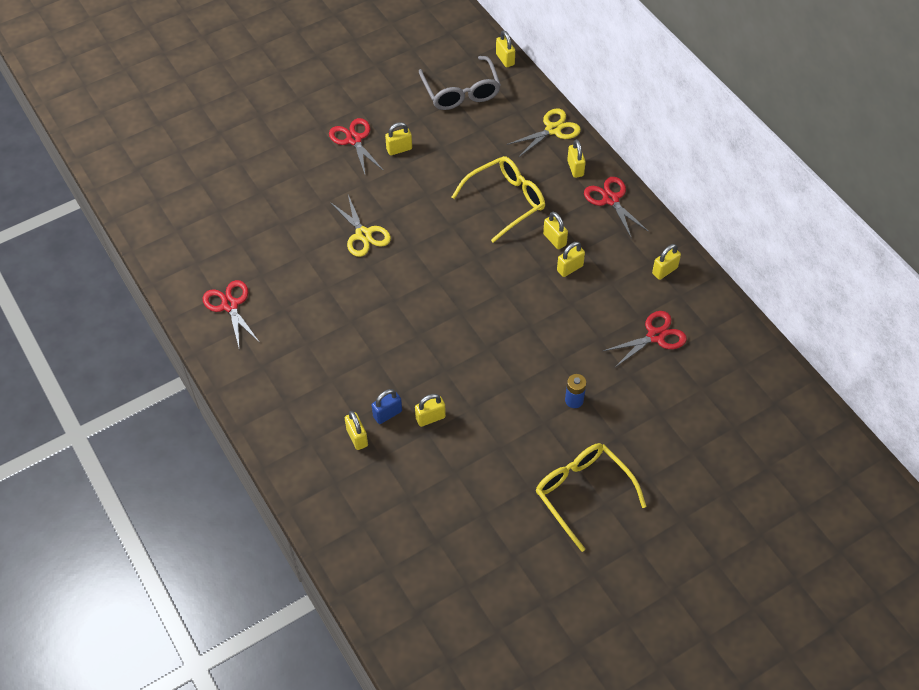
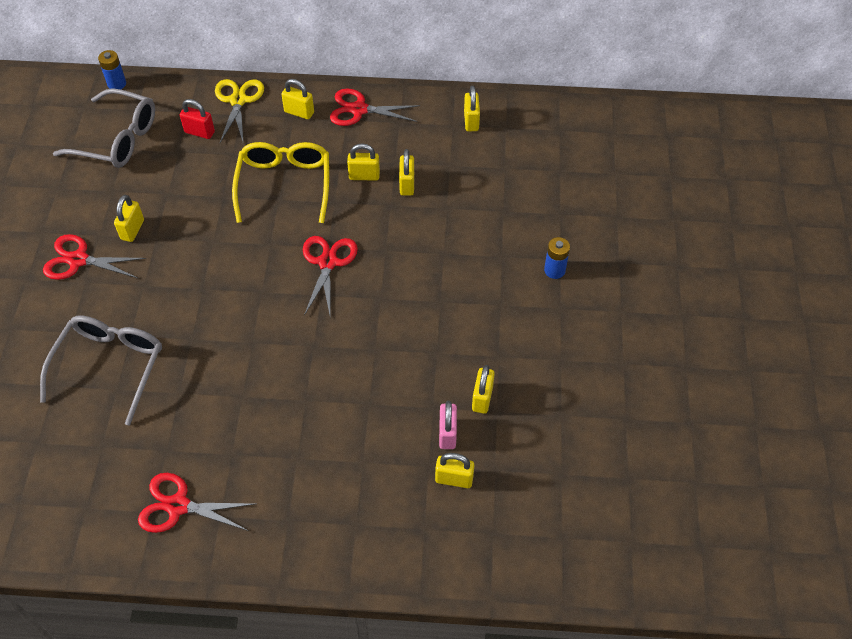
camera: 55 degrees left, 0 degrees up
(294, 208) = (110, 366): none -> grey glasses
(363, 234) = (207, 324): yellow scissors -> none
(387, 414) = (447, 434): blue padlock -> pink padlock
(505, 59) = (117, 84): yellow padlock -> blue battery
(506, 128) = (199, 132): none -> red padlock
(582, 493) = (659, 325): yellow glasses -> none
(655, 336) = (534, 170): red scissors -> red scissors (328, 262)

